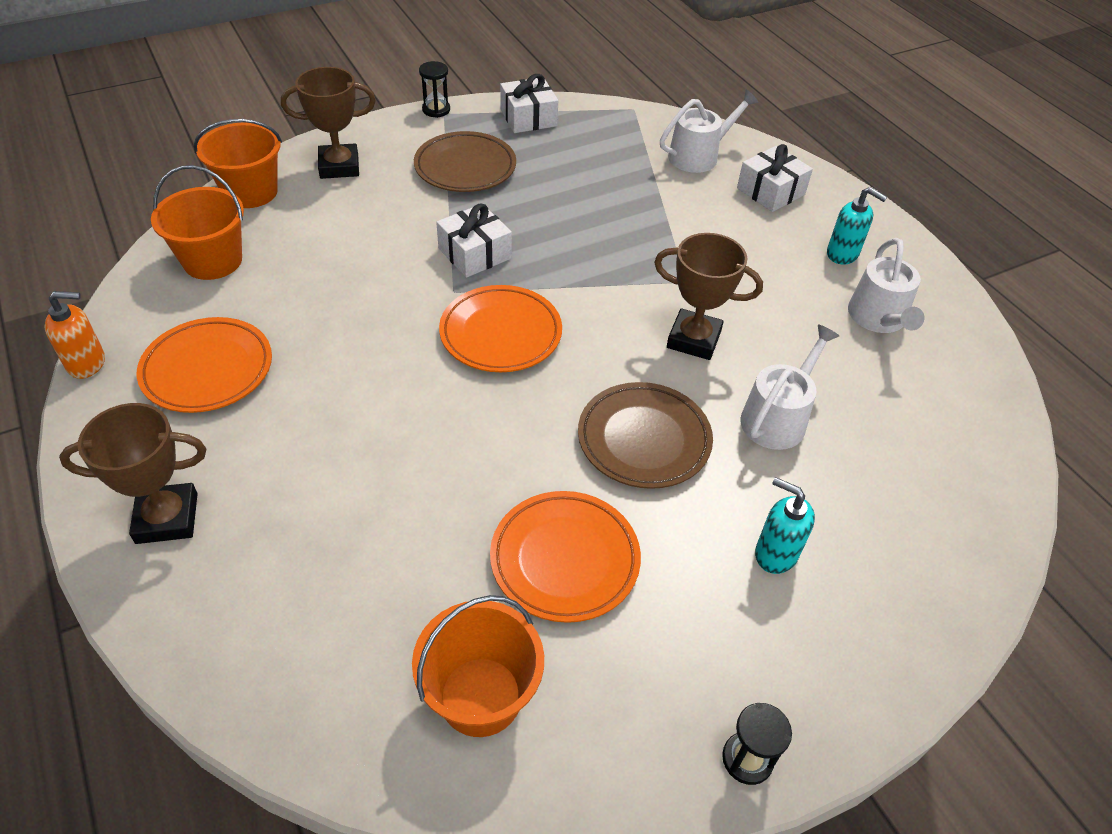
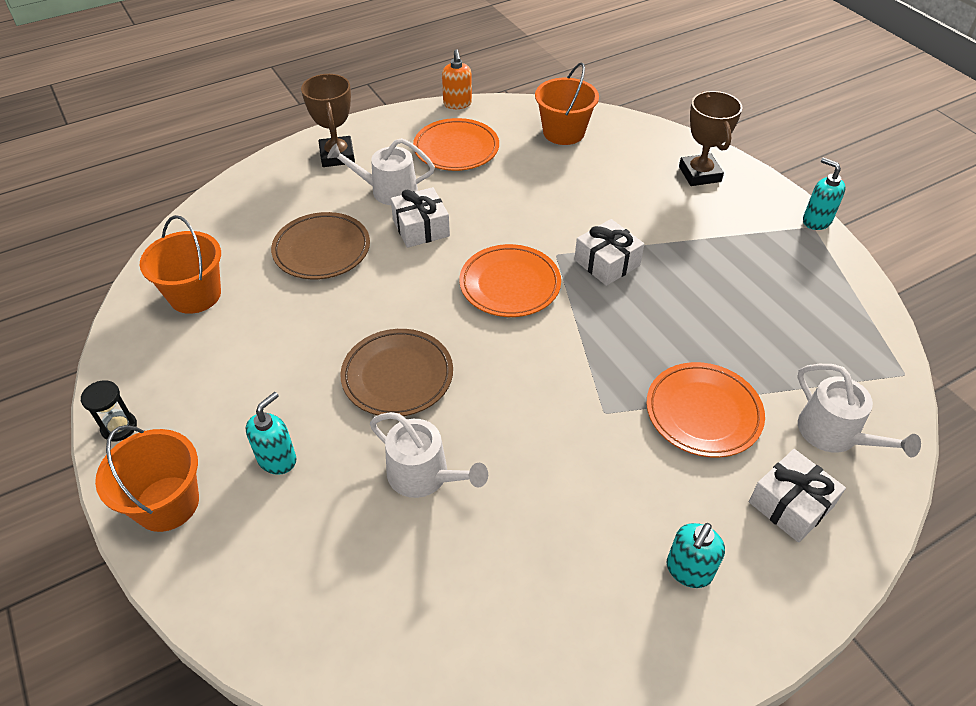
camera: 90 degrees right, 0 degrees up
(250, 192) = (648, 135): orange bucket -> orange bucket (167, 503)
(436, 110) = (816, 221): black hourglass -> turquoise soap dispenser
(465, 167) = (730, 247): brown plate -> brown plate (322, 250)
(528, 118) = (837, 286): white gift -> white gift (421, 228)
(565, 559) = (288, 330): orange plate -> orange plate (703, 413)
(693, 339) = (520, 415): brown trophy -> none
(878, 318) = (579, 592): white watering can -> white watering can (388, 191)

